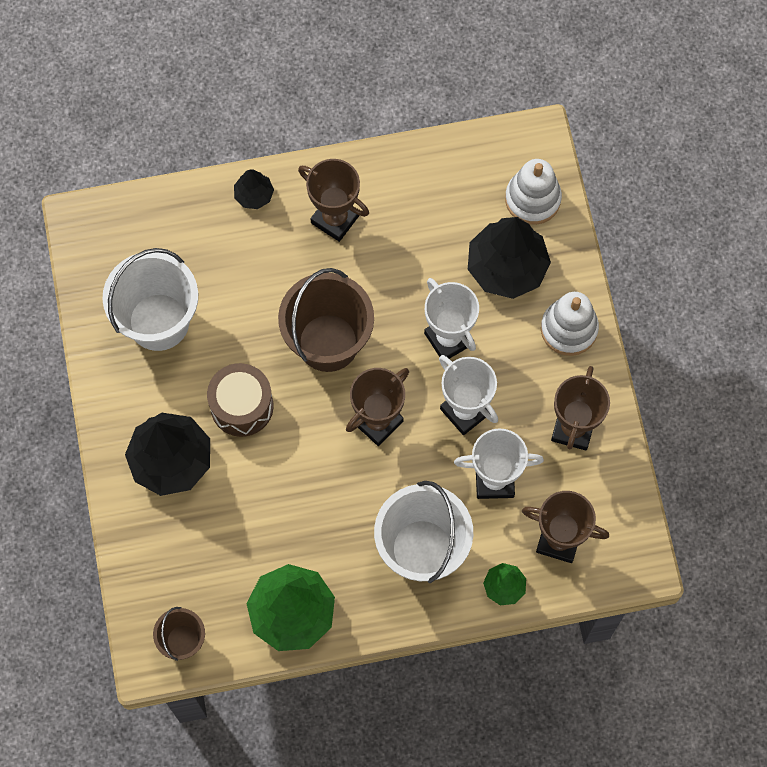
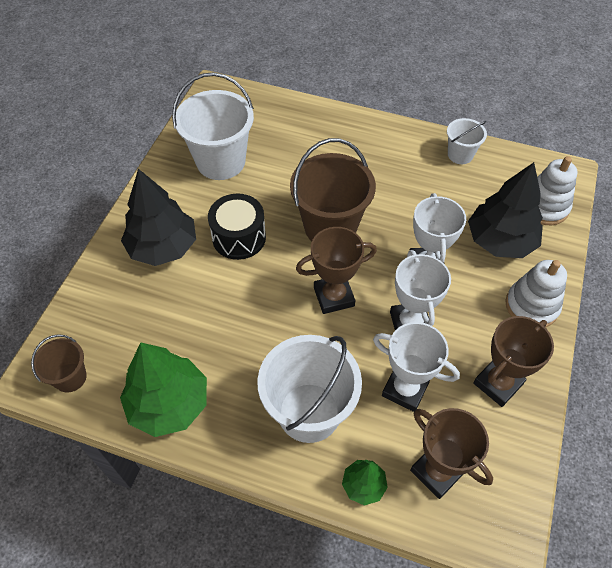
camera: 30 degrees right, 15 degrees down
(242, 406) = (239, 237): brown drum -> black drum
(254, 195) = (337, 121): black tree -> none
(335, 219) = (385, 157): brown trophy -> none
(414, 173) = (460, 155): none -> white bucket

